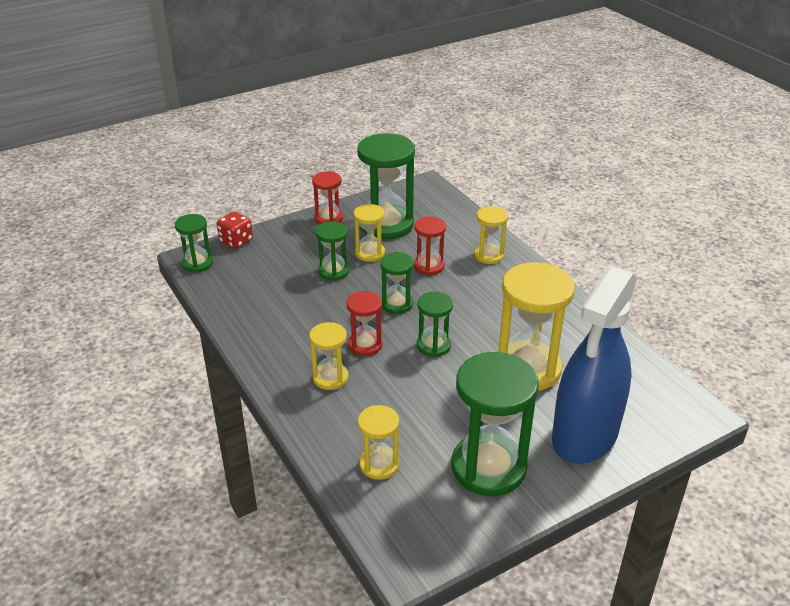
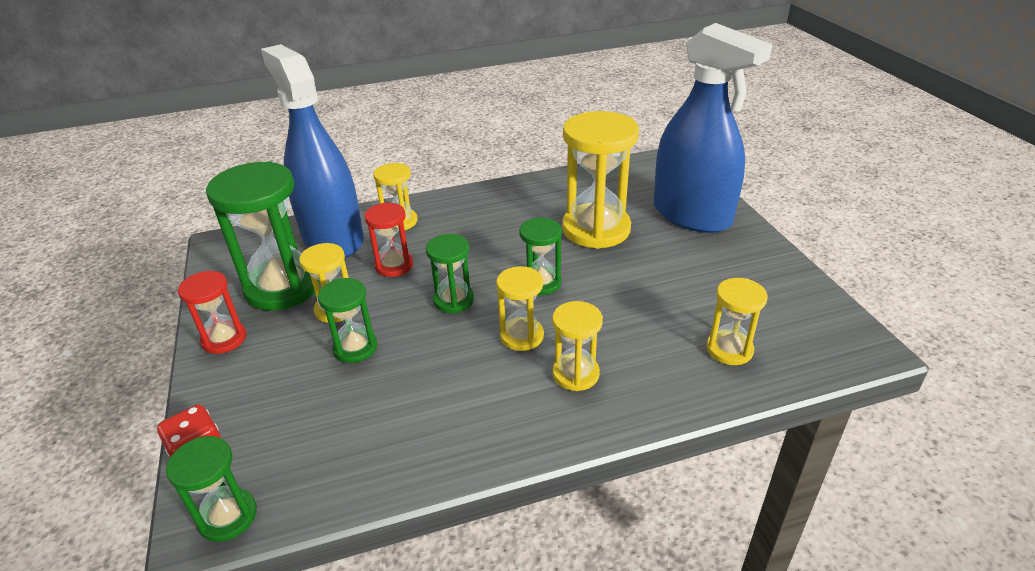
camera: 75 degrees left, 0 degrees up
(365, 345) = (521, 336): red hourglass -> yellow hourglass
(452, 229) = (333, 238): none -> blue spray bottle
(488, 467) = (732, 275): green hourglass -> none

